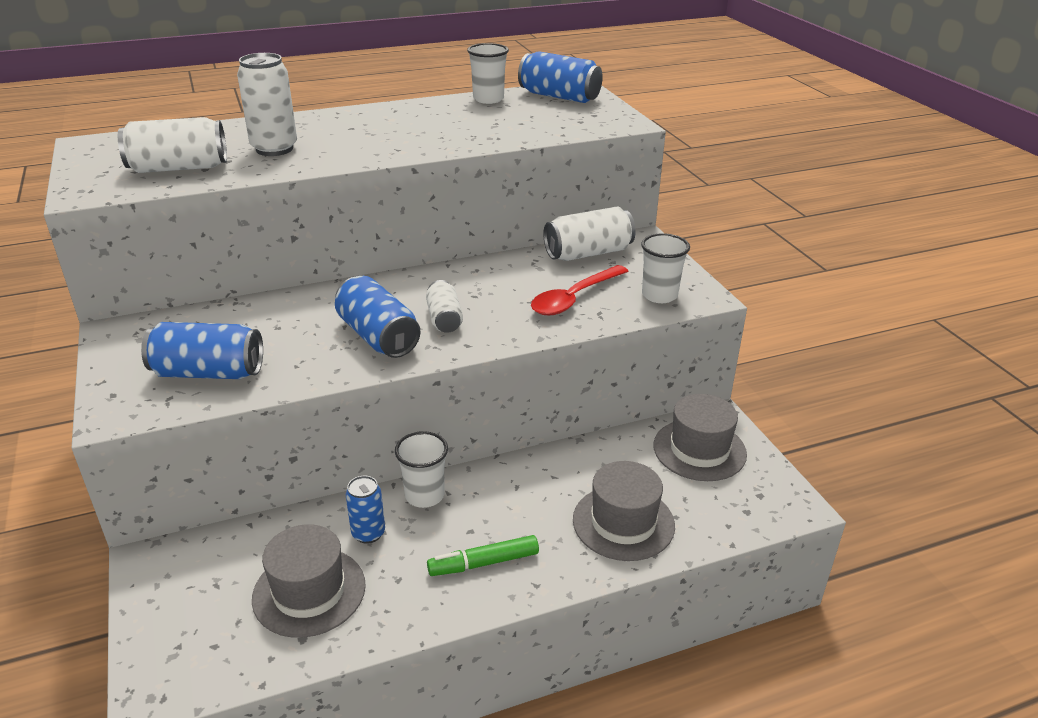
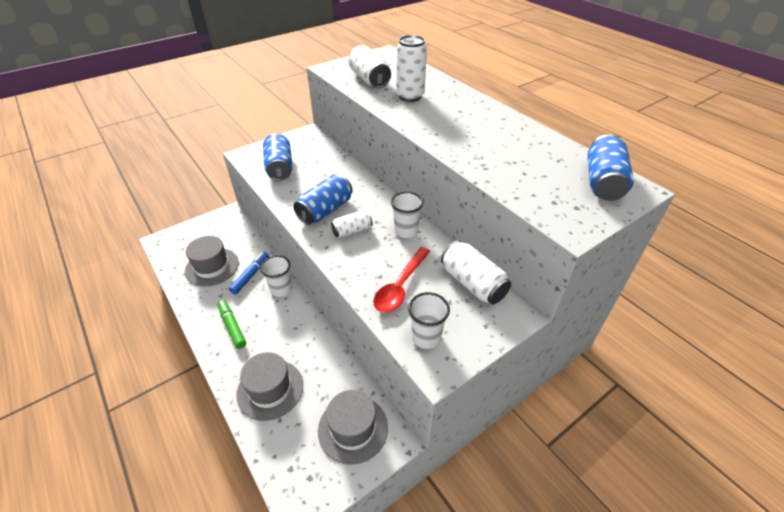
camera: 75 degrees right, 10 degrees up
(368, 533) = (251, 275): blue can -> blue marker
(488, 99) = (561, 149): white cup -> white cup (406, 231)
(574, 298) = (400, 286): red spoon -> red spoon turned 90 degrees counterclockwise

